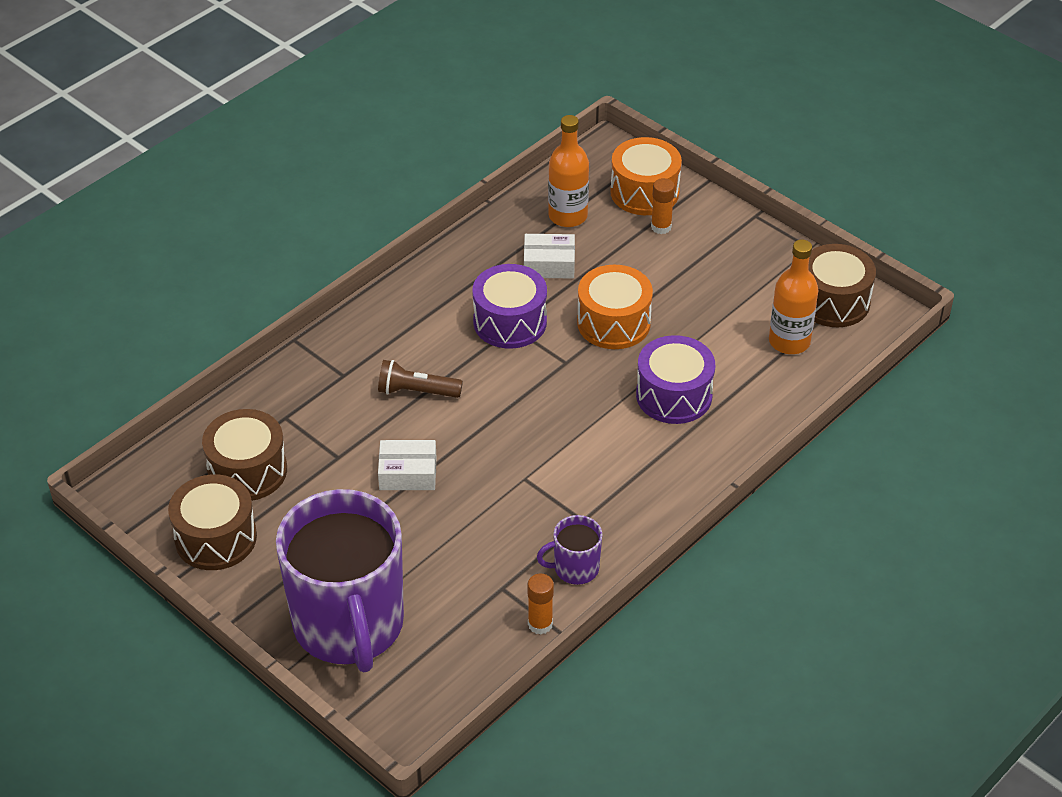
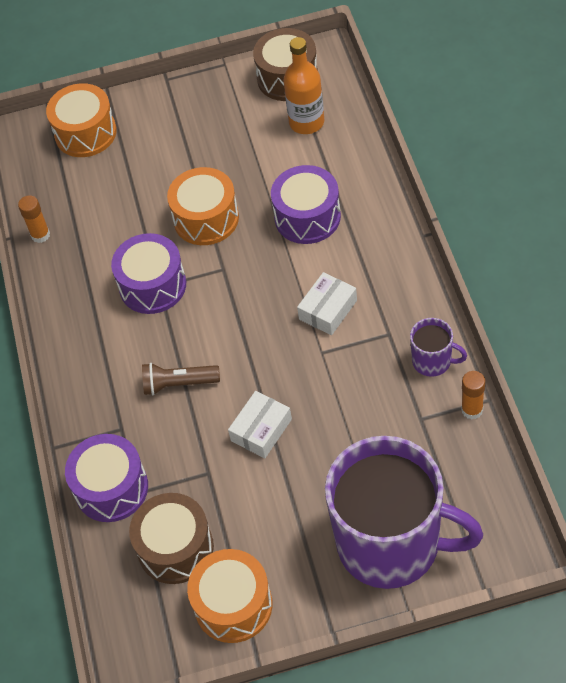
camera: 50 degrees left, 10 degrees up
(216, 538) = (233, 605): brown drum -> orange drum
(279, 398) = (111, 488): none -> purple drum
(416, 391) = (178, 384): brown flashlight -> brown flashlight turned 45 degrees clockwise
(549, 264) = (112, 230): white box -> white box (328, 310)
(568, 216) = (70, 193): orange bottle -> none
(575, 568) = (432, 361): purple mug -> purple mug turned 90 degrees counterclockwise
(661, 227) = (131, 141): orange glue stick -> orange glue stick (40, 235)

